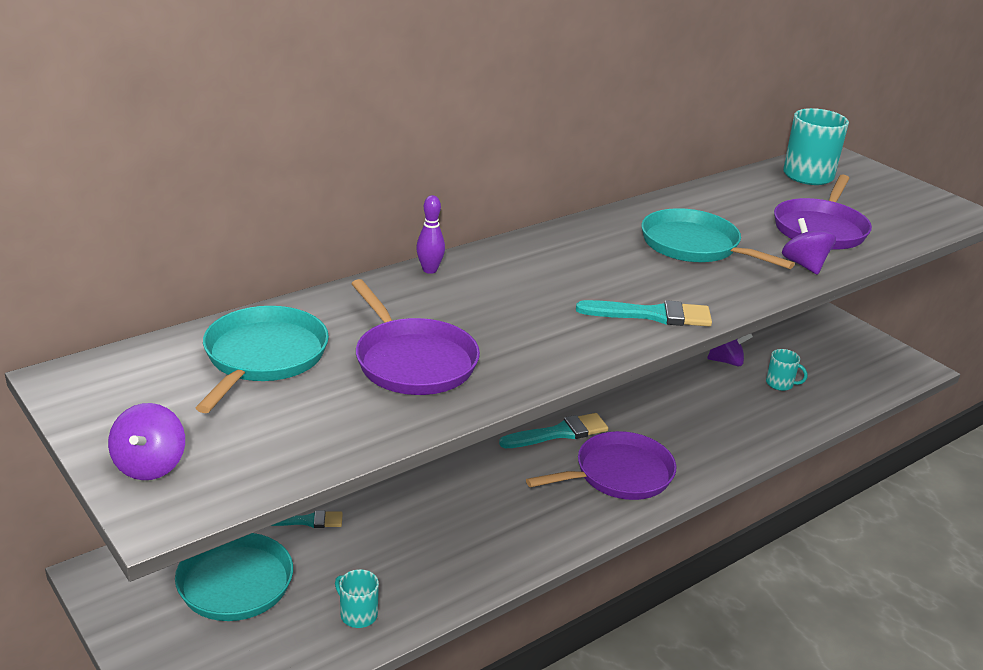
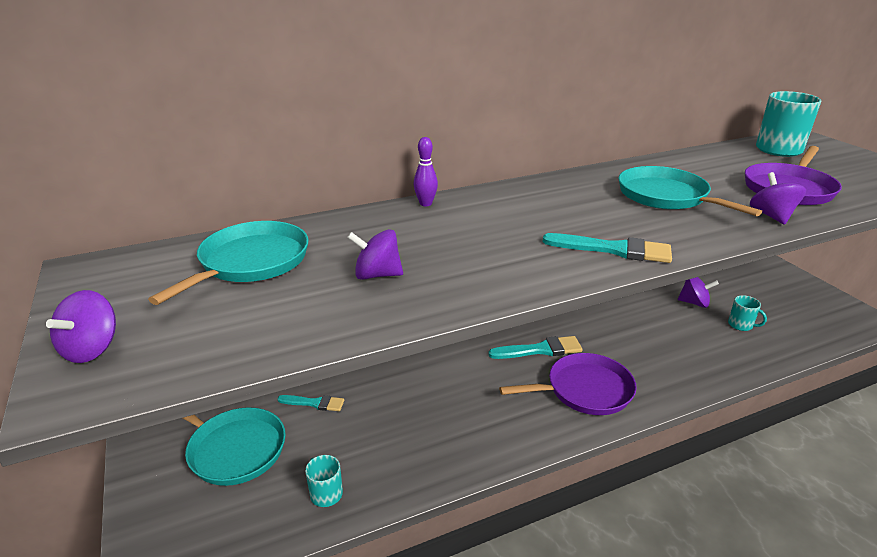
camera: 15 degrees right, 0 degrees up
(413, 361) = (377, 275): purple pan -> purple spinning top

